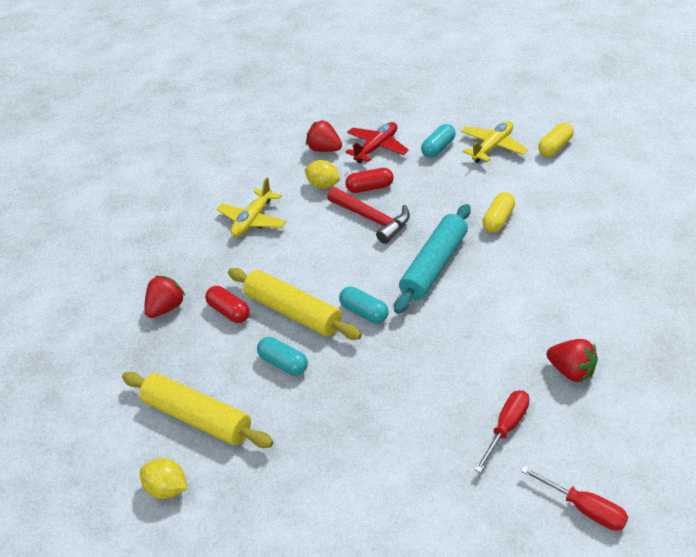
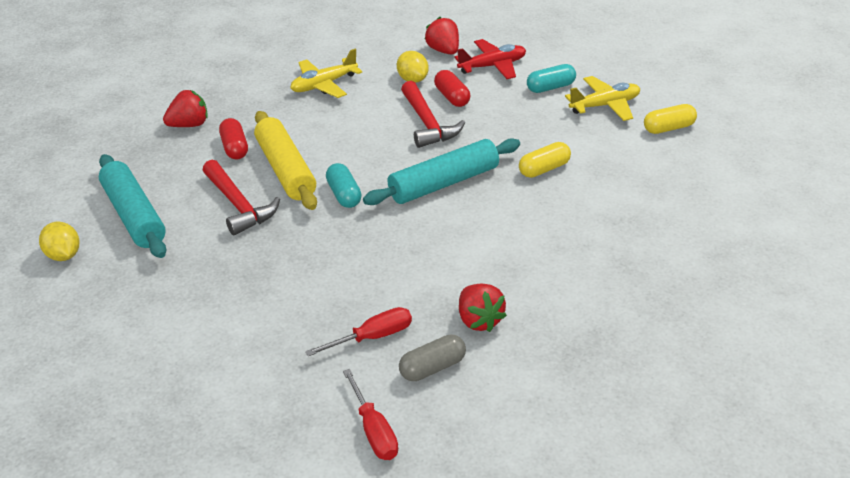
camera: 25 degrees right, 5 degrees down
(197, 418) = (134, 216): yellow rolling pin -> turquoise rolling pin
(284, 363) = (238, 205): turquoise capsule -> red hammer
(370, 188) = (452, 97): red capsule -> red capsule turned 45 degrees clockwise
(576, 430) = (432, 368): none -> grey capsule

